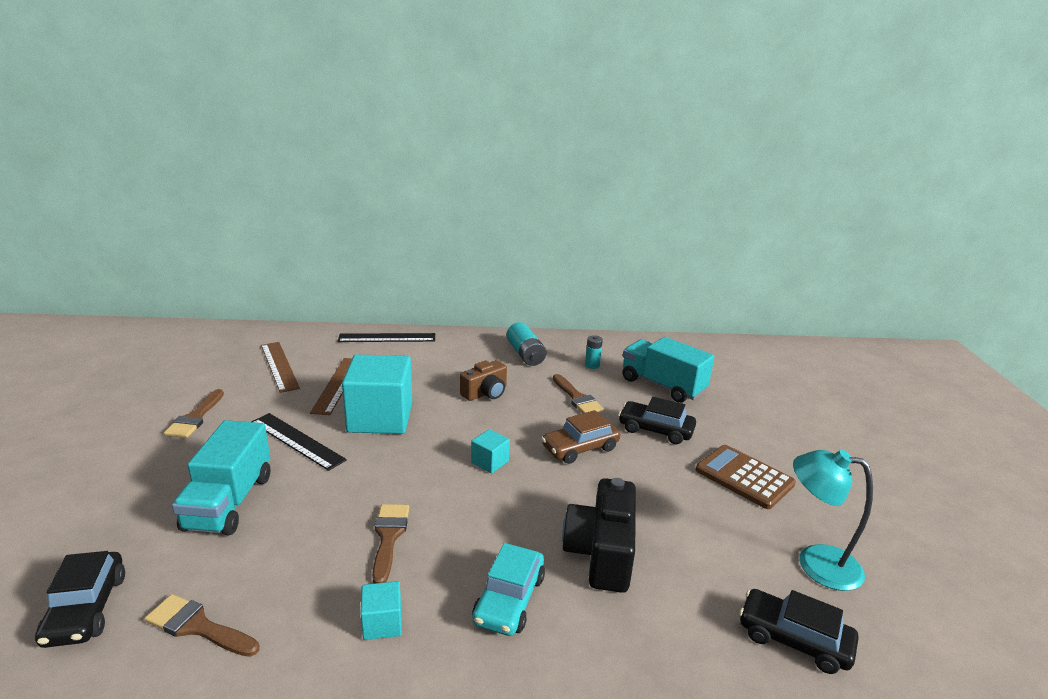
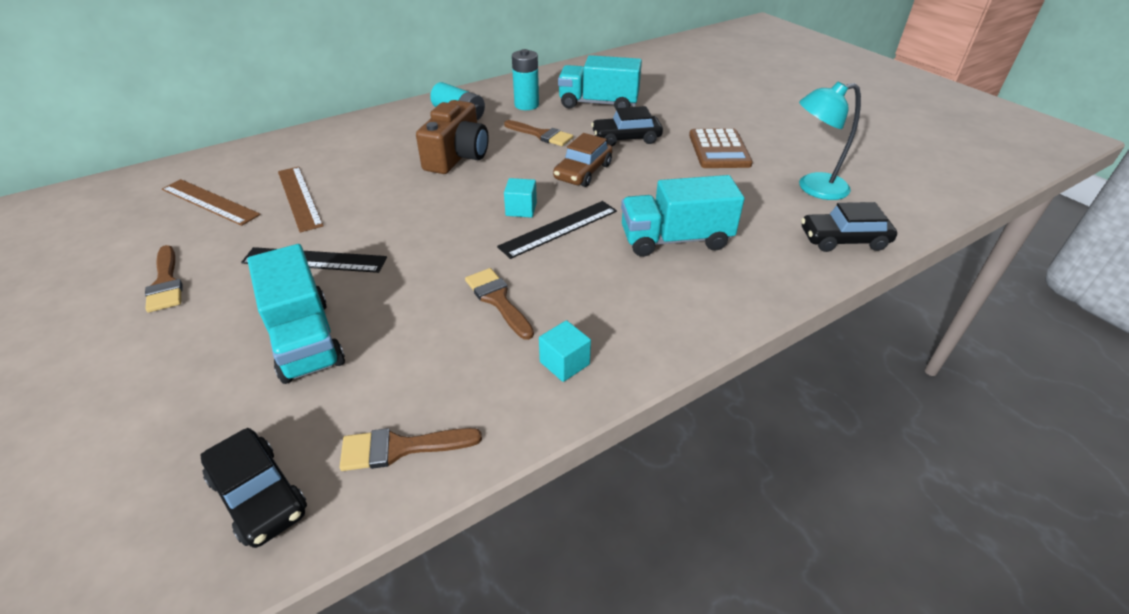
camera: 30 degrees left, 15 degrees up
(380, 418) = (379, 210): turquoise cube -> none
(387, 338) = (304, 139): black ruler -> black ruler (559, 229)
(485, 393) = (457, 156): brown camera -> brown camera, size x1.56
(509, 599) = (643, 300): turquoise car -> none
(592, 365) = (526, 105): turquoise battery -> turquoise battery, size x1.69
(601, 553) = (675, 239): black camera -> turquoise truck
(744, 477) = (719, 150): brown calculator -> brown calculator turned 105 degrees counterclockwise

